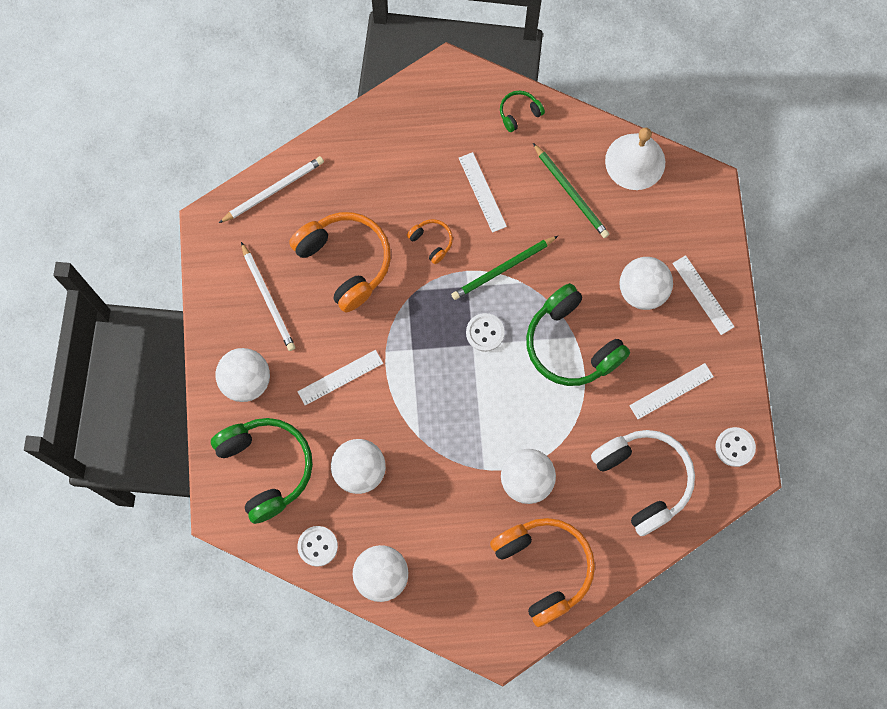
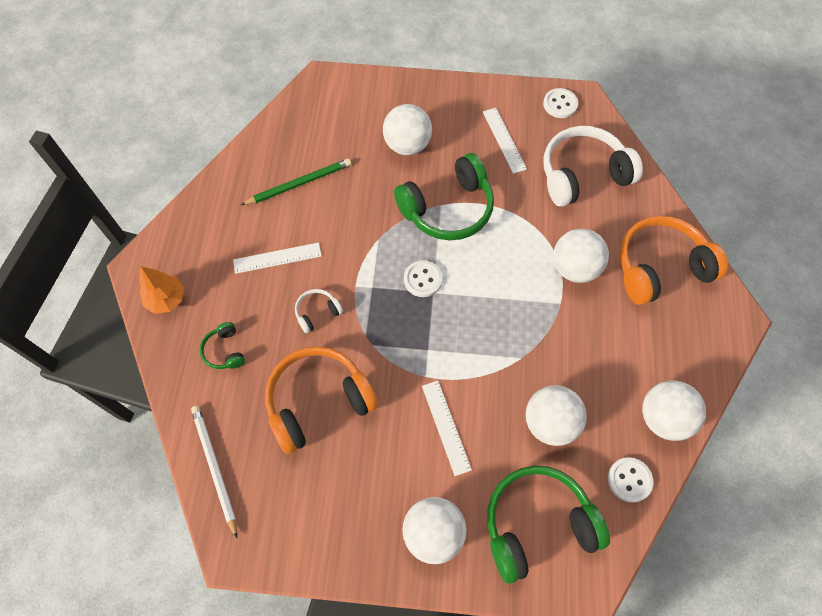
camera: 80 degrees left, 10 degrees down
(268, 299) = (341, 493): white pencil -> none
(420, 105) = (166, 299): none -> orange tree
(432, 242) = (317, 312): orange headphones -> white headphones
(503, 269) = (361, 253): green pencil -> none
(519, 113) = (206, 212): green headphones -> green headphones (224, 351)
(635, 161) = (284, 129): white bell -> none
(703, 295) = (420, 102): white ruler -> none

